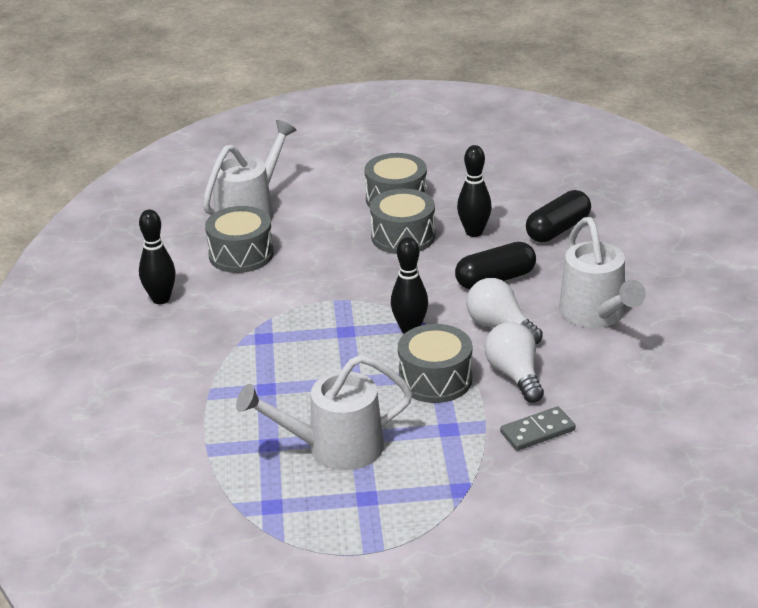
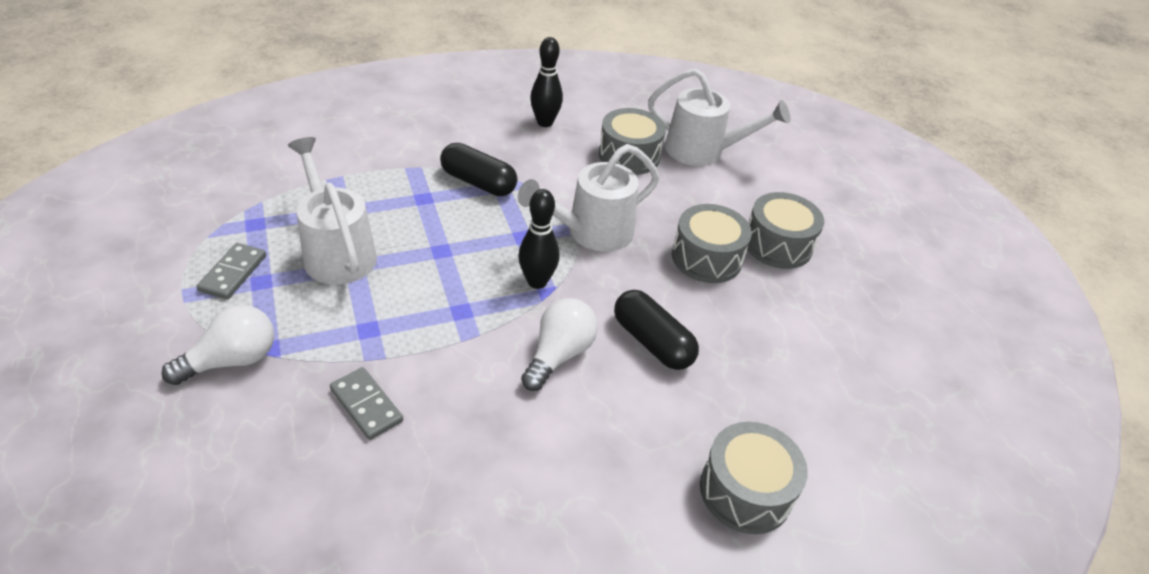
camera: 70 degrees right, 10 degrees up
(349, 517) = (233, 273): none -> grey domino
(435, 379) = (452, 310): grey drum -> grey drum (745, 491)
(474, 232) = (741, 314): black bowling pin -> none
(515, 375) = (469, 376): white light bulb -> white light bulb (232, 360)
(558, 229) = (784, 393): black capsule -> black capsule (478, 182)
(597, 315) = (607, 447): white watering can -> white watering can (591, 233)

